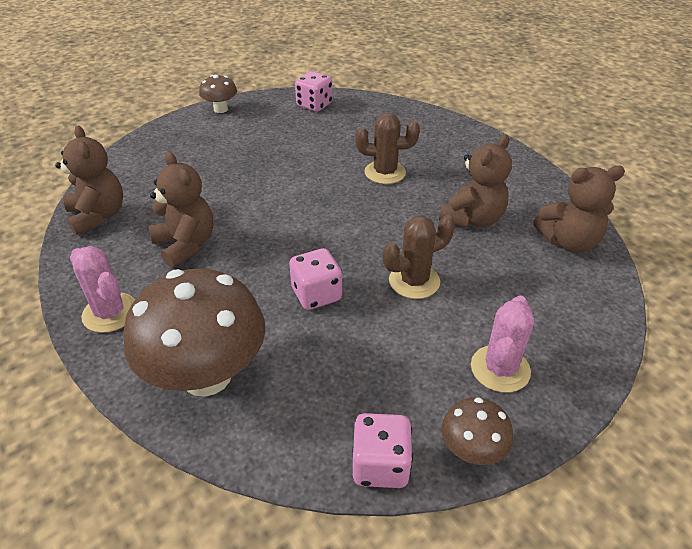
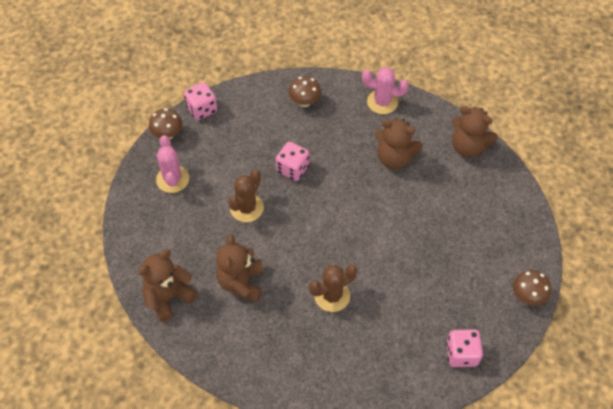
camera: 145 degrees right, 15 degrees up
(207, 375) = (305, 102): brown mushroom -> brown mushroom, size x0.48

